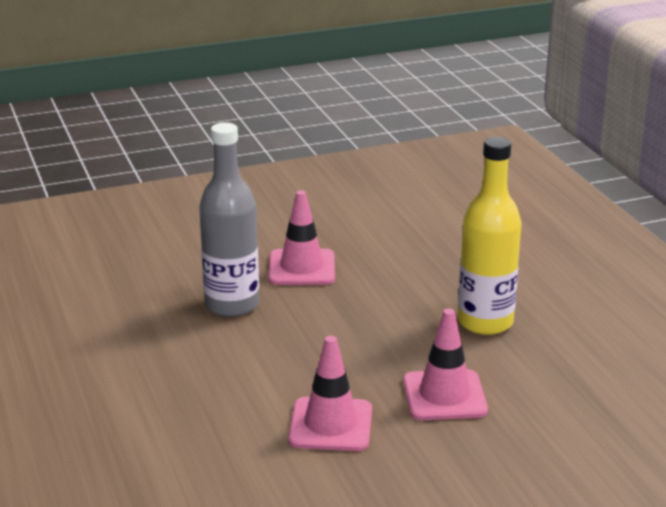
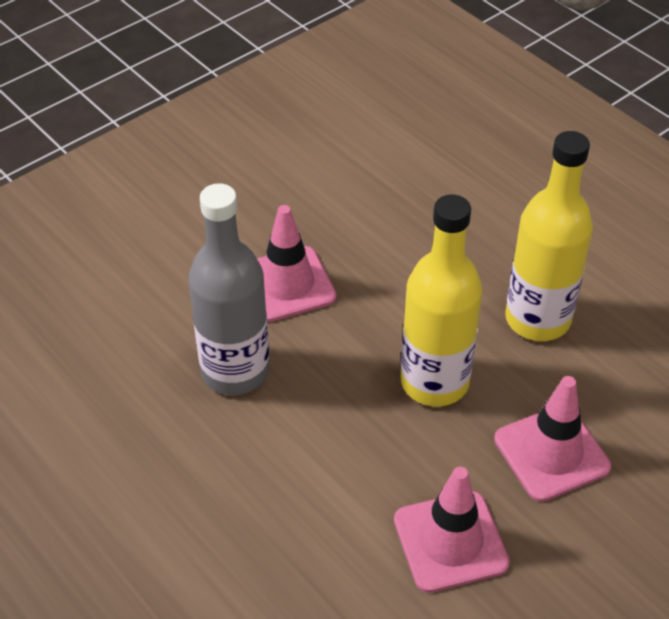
camera: 20 degrees left, 20 degrees up
(378, 339) = (434, 382): none -> yellow bottle

